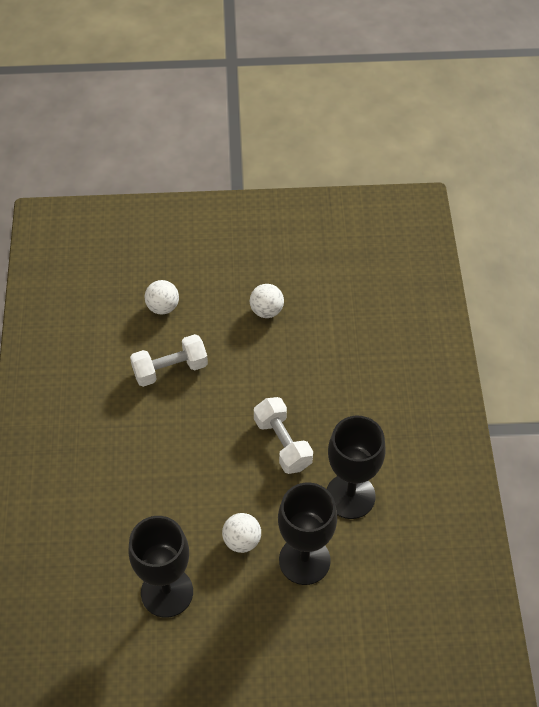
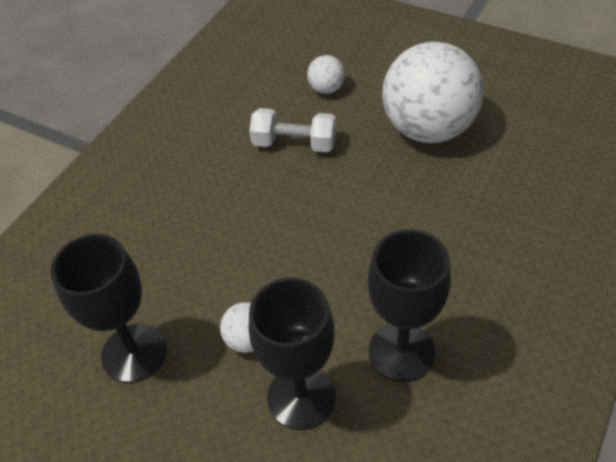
camera: 35 degrees right, 5 degrees down
(266, 310) = (428, 129): white ball -> white ball, size x2.39
(282, 443) = (360, 260): white dumbbell -> none

